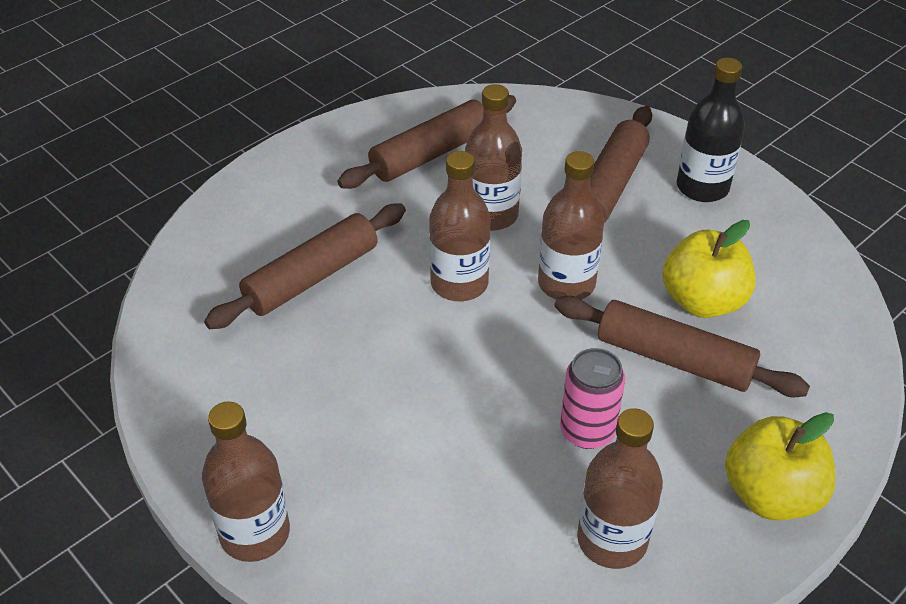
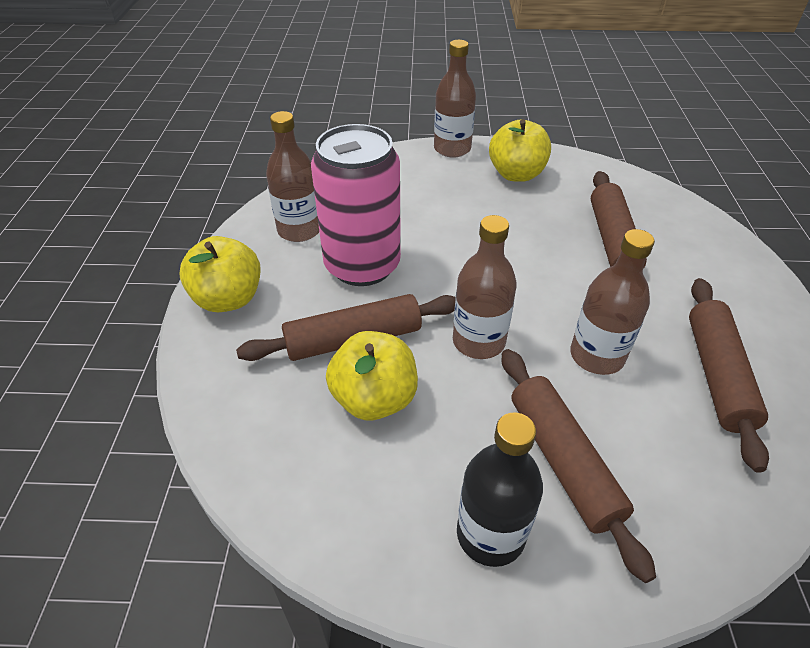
camera: 135 degrees right, 0 degrees up
(255, 422) = (516, 174): none -> yellow apple
(459, 283) = (538, 293): brown bottle -> none
(587, 431) = (362, 265): pink can -> pink can, size x1.89

